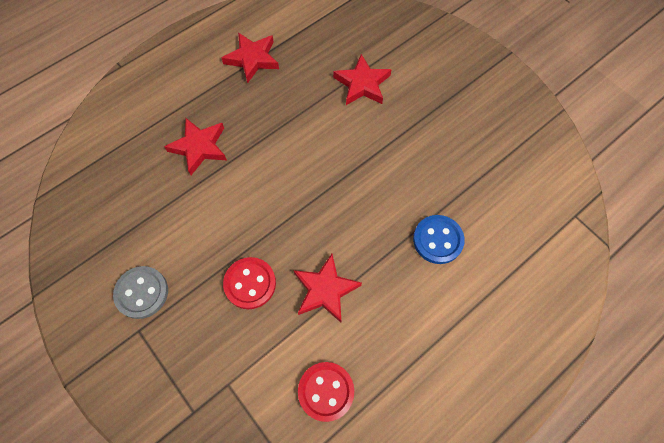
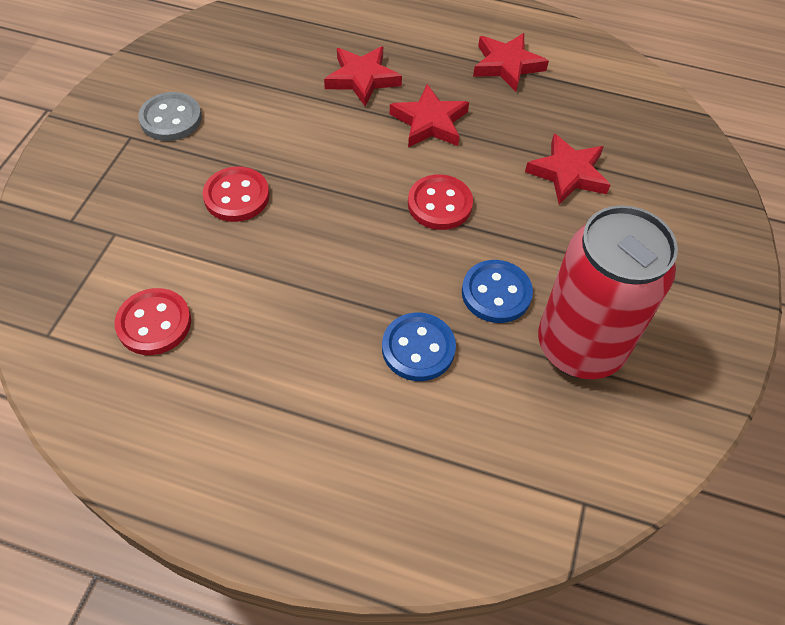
camera: 55 degrees right, 10 degrees down
(325, 290) = (274, 265): red star -> red star (430, 122)
(339, 165) = (439, 204): none -> red button
(424, 175) = (496, 293): none -> blue button
(483, 157) = (579, 347): none -> red can

